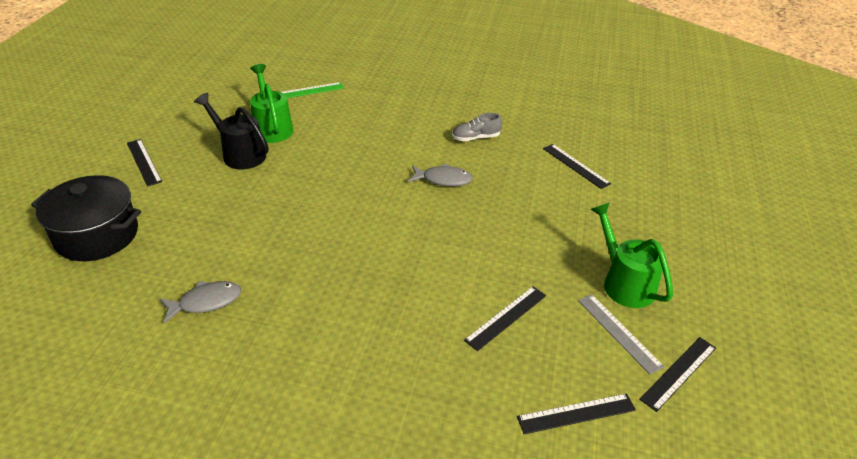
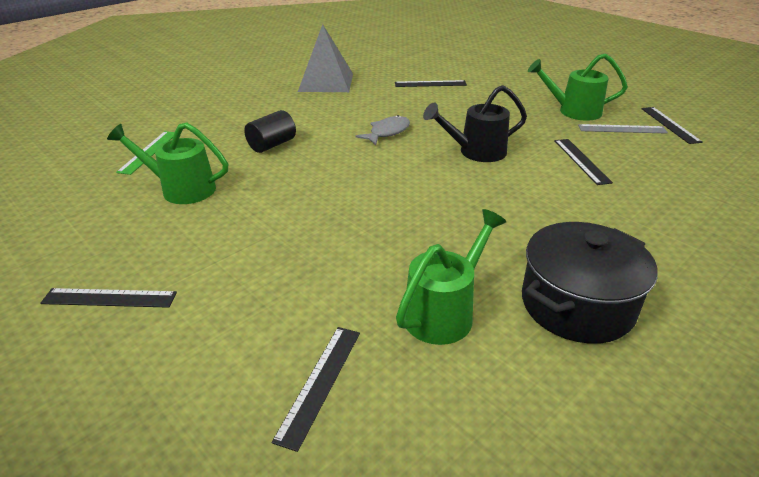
camera: 55 degrees left, 5 degrees down
(97, 235) = (223, 380): black pot -> black pot (577, 305)
(206, 302) = (445, 311): grey fish -> green watering can
(239, 154) = (200, 221): black watering can -> black watering can (475, 152)
(365, 134) = (272, 145): none -> black cylinder
(475, 138) = (348, 104): grey shoe -> none
(505, 109) = (326, 82): none -> grey pyramid
(576, 414) = (694, 168): black ruler -> black ruler (320, 383)

